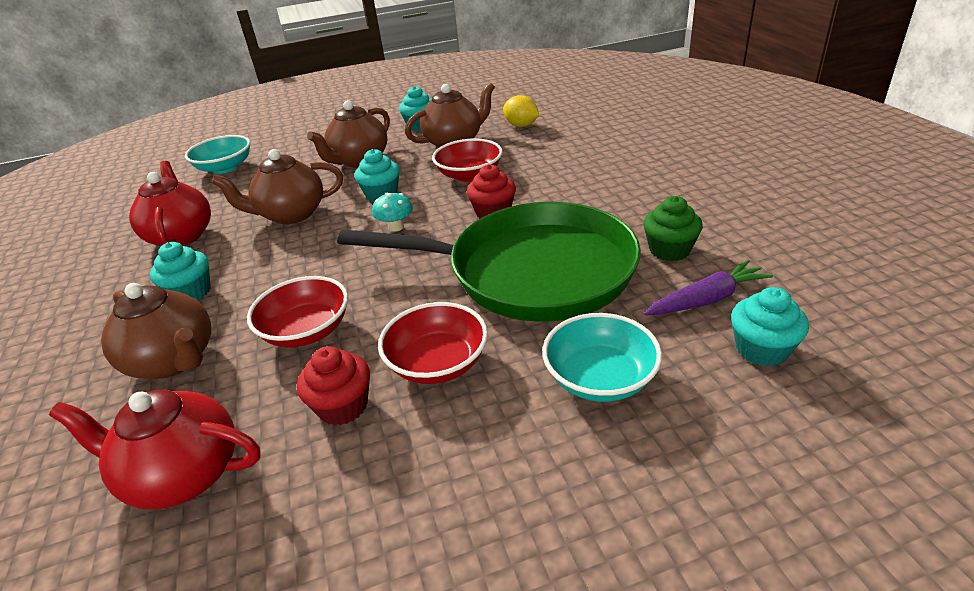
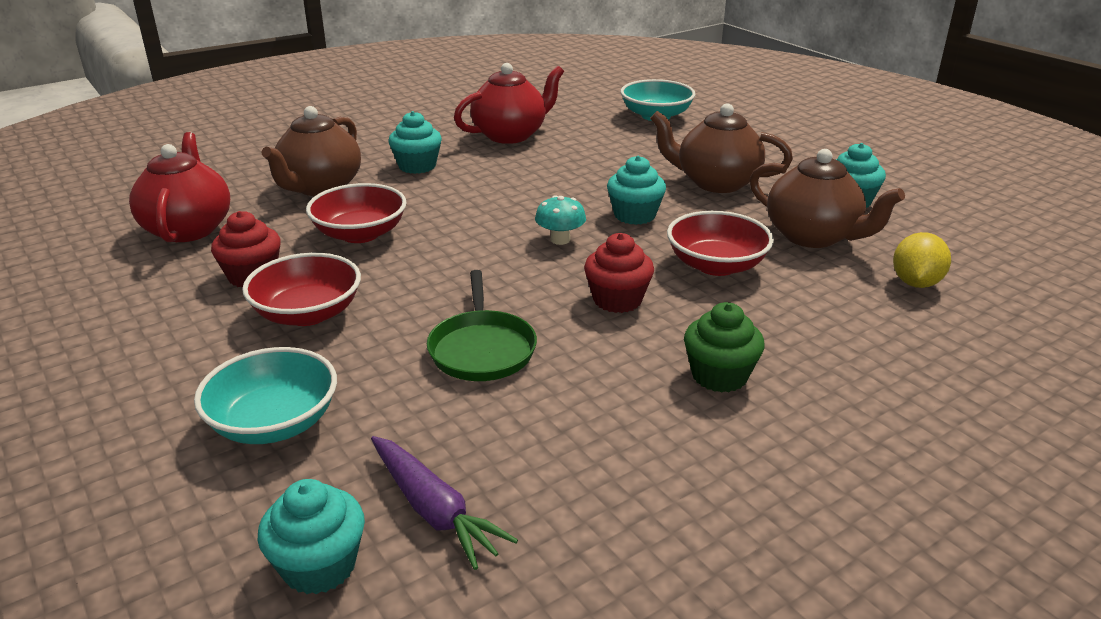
camera: 70 degrees right, 5 degrees down
(291, 214) = (568, 175): brown teapot -> none
(532, 271) = (482, 349): green pan -> green pan, size x0.45
(669, 250) = (560, 468): green cupcake -> green cupcake (719, 375)

